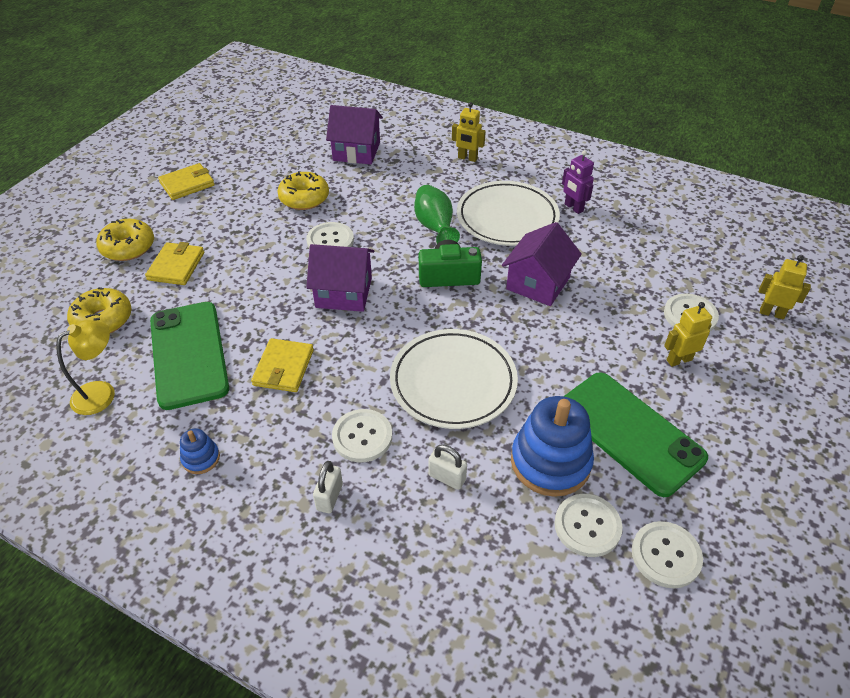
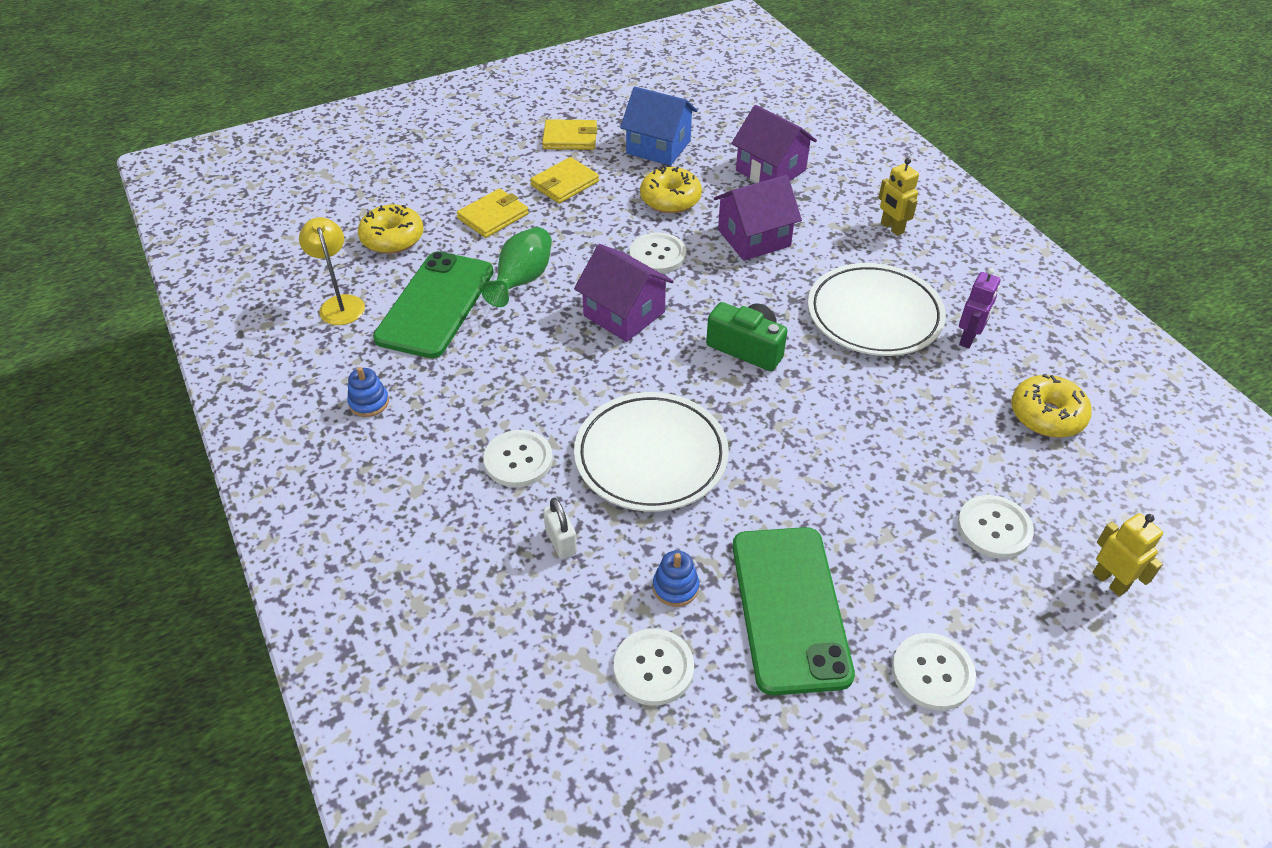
camera: 35 degrees right, 0 degrees up
(102, 393) = (340, 304): yellow lamp -> yellow lamp turned 105 degrees counterclockwise
(128, 247) = (467, 179): yellow donut -> yellow donut (1046, 415)
(262, 165) = (658, 147): none -> blue house
(284, 368) = (505, 359): yellow wallet -> yellow wallet (564, 183)
(329, 497) = (443, 497): white padlock -> none
(435, 228) = (780, 290): green vase -> green vase (522, 281)
(538, 283) = (840, 402): purple house -> purple house (754, 238)
(550, 462) = (675, 587): blue stacking toy -> blue stacking toy, size x0.47
(573, 208) = (968, 339): purple robot -> purple robot turned 150 degrees counterclockwise
(666, 555) = (707, 746): white button -> white button (932, 673)
(679, 360) = (927, 568): yellow robot -> none

